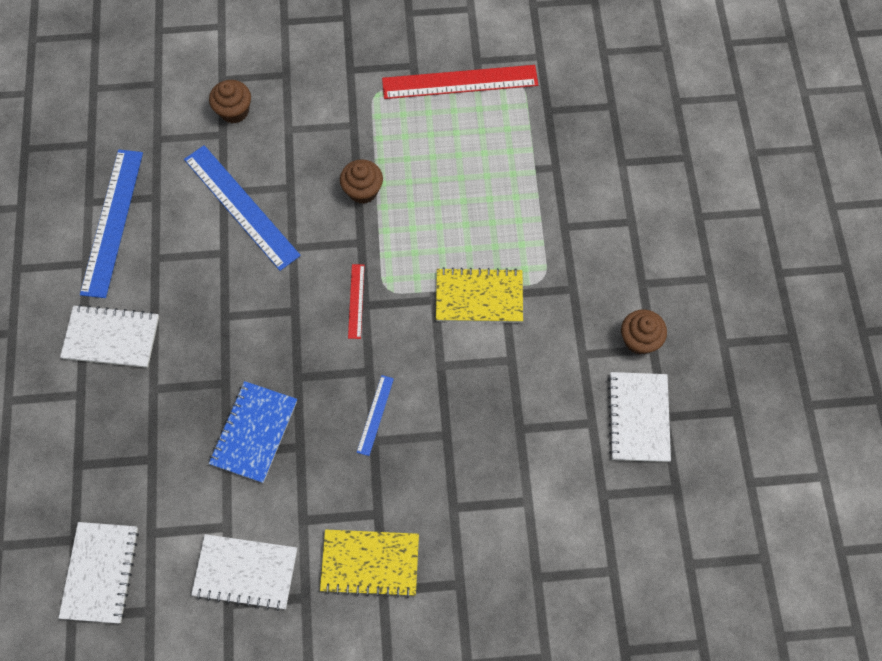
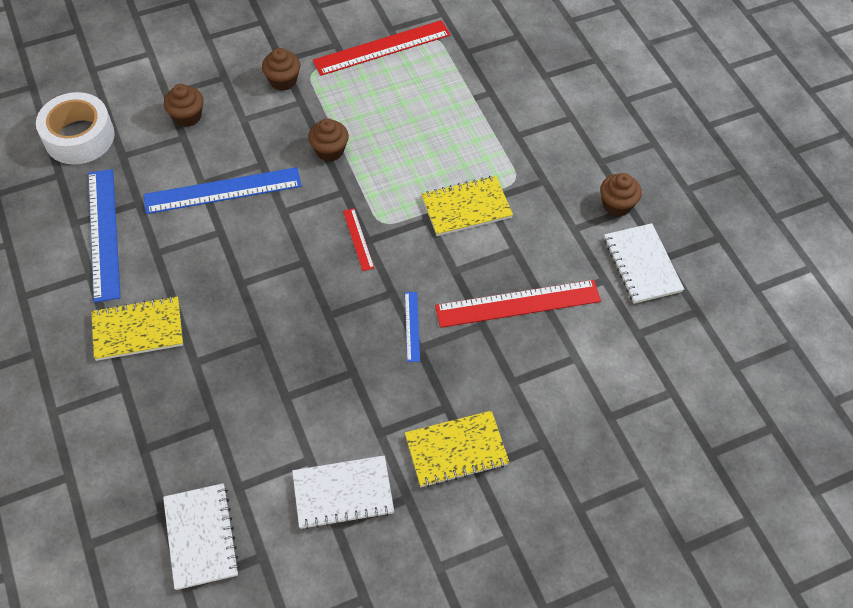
camera: 20 degrees left, 10 degrees down
(111, 337) = (138, 330): white notebook -> yellow notebook
(122, 106) = (79, 137): none -> white tape
(241, 207) = (223, 190): blue ruler -> blue ruler turned 45 degrees counterclockwise
(254, 432) = (305, 372): blue notebook -> none
(343, 95) = (283, 81): none -> brown cupcake
(491, 422) = (518, 303): none -> red ruler

